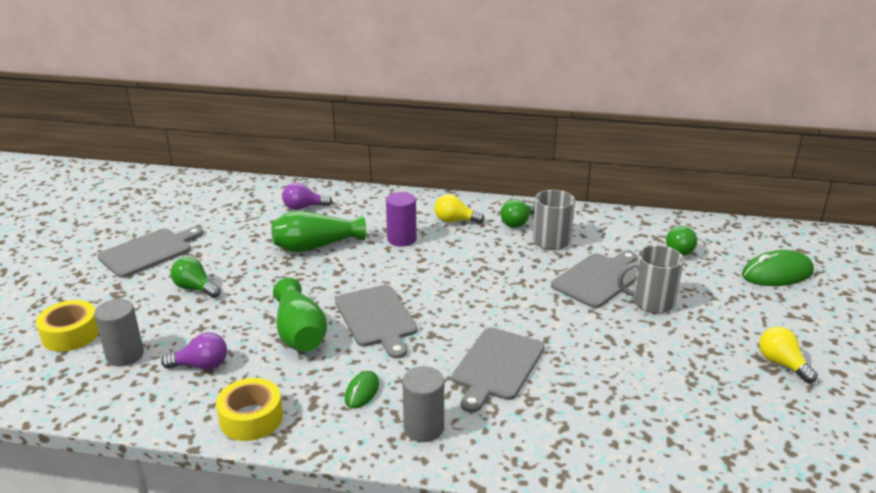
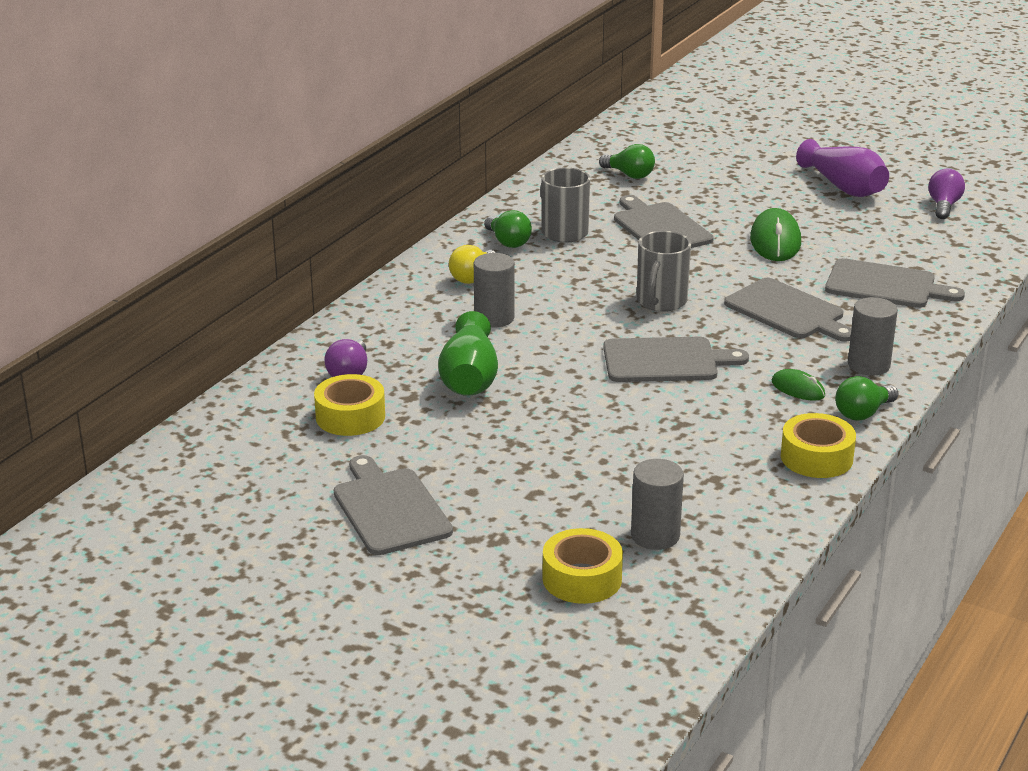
camera: 70 degrees left, 0 degrees up
(195, 288) = (522, 476): green light bulb -> green light bulb (863, 413)
(201, 365) = (704, 482): purple light bulb -> purple light bulb (943, 206)
(252, 218) = (350, 416): none -> yellow tape
(299, 333) = (669, 412): green vase -> none
(401, 239) = (494, 318): purple cylinder -> grey cylinder
(590, 419) = (885, 285): none -> grey cutting board
(651, 302) = (718, 213): grey mug -> grey mug (661, 301)
(777, 274) = (703, 146): green mouse -> green mouse (775, 241)
(782, 364) = (843, 187): yellow light bulb -> purple vase

